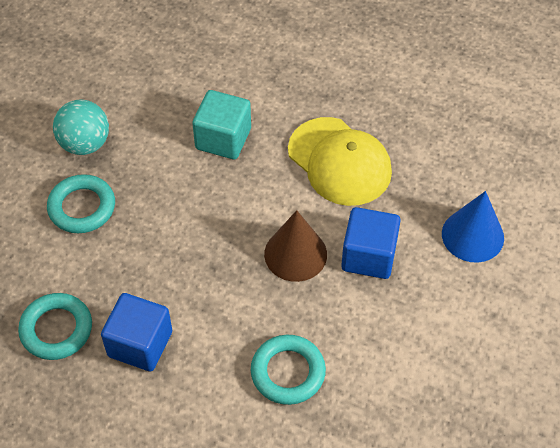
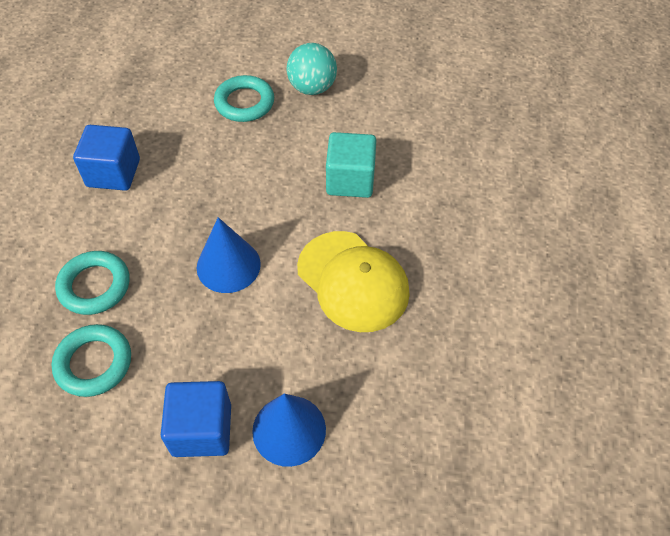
camera: 75 degrees right, 0 degrees up
(56, 329) = (121, 118): turquoise ring -> turquoise ring (94, 363)
(295, 254) = (228, 265): brown cone -> blue cone
(339, 162) = (353, 281): yellow cap -> yellow cap turned 75 degrees counterclockwise
(368, 256) = (239, 329): blue cube -> blue cube (202, 429)

